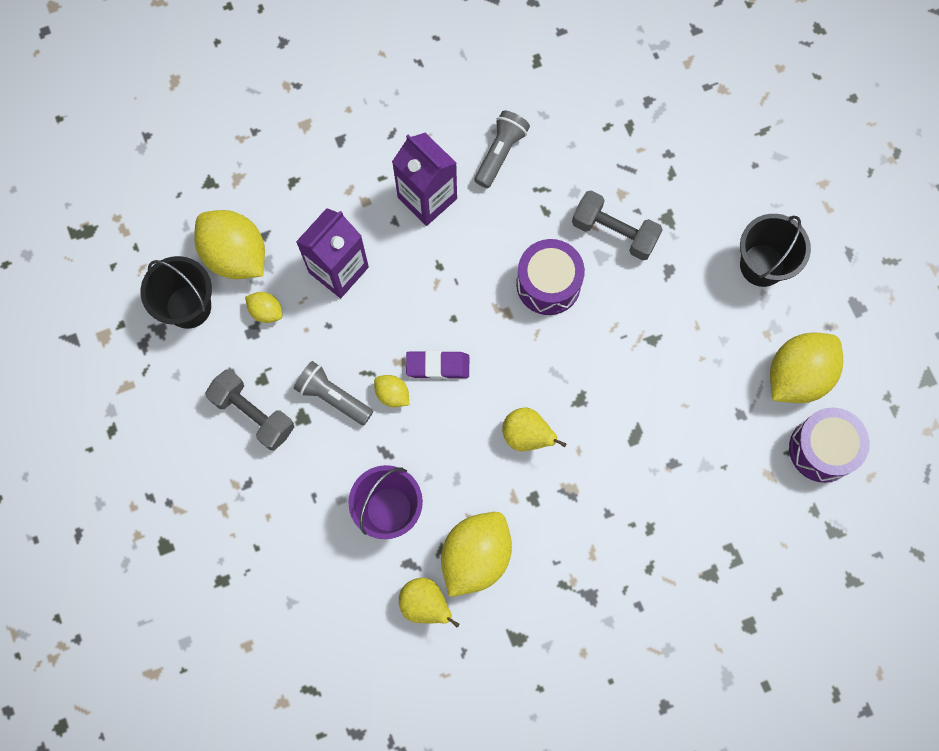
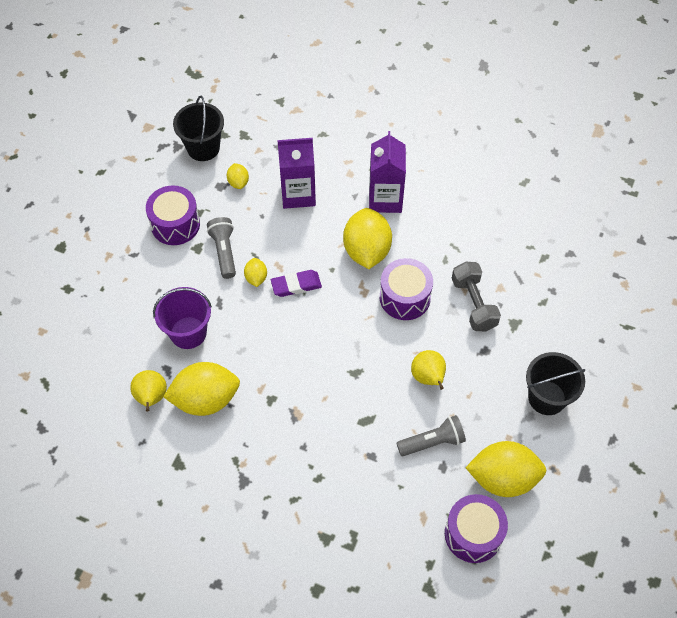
camera: 45 degrees right, 15 degrees down
(235, 255) = (254, 144): yellow lemon -> yellow lemon (366, 250)
(253, 414) = (175, 224): grey dumbbell -> purple drum
(438, 366) = (296, 285): purple eraser -> purple eraser turned 60 degrees counterclockwise
(500, 153) = (451, 210): grey flashlight -> grey flashlight (432, 442)
(527, 435) = (304, 363): yellow pear -> yellow pear (428, 378)

